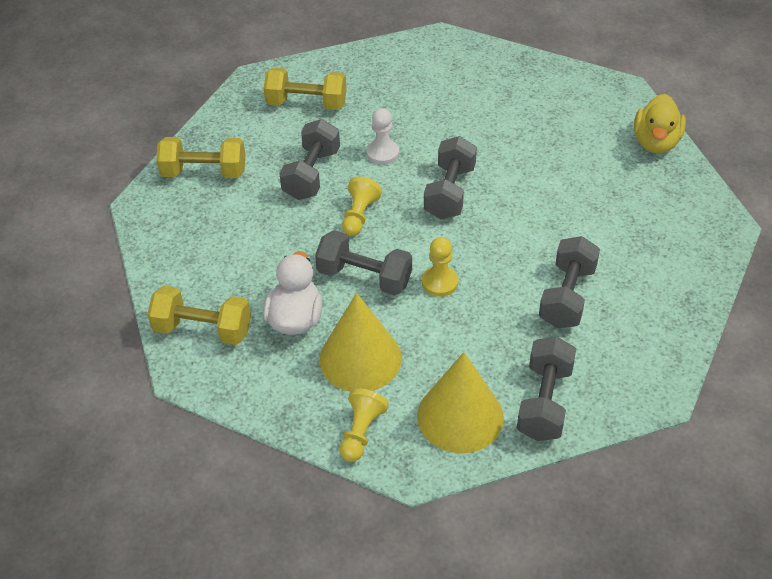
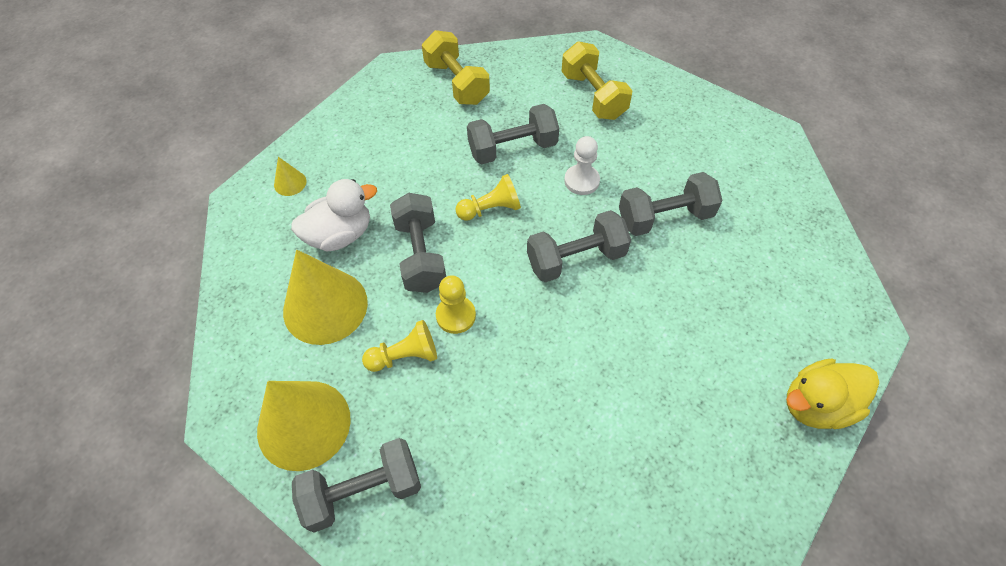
camera: 55 degrees right, 10 degrees up
(203, 329) = (290, 183): yellow dumbbell -> yellow cone
(361, 432) = (243, 355): yellow pawn -> yellow pawn (405, 356)
(567, 296) = (516, 437): grey dumbbell -> grey dumbbell (665, 217)

